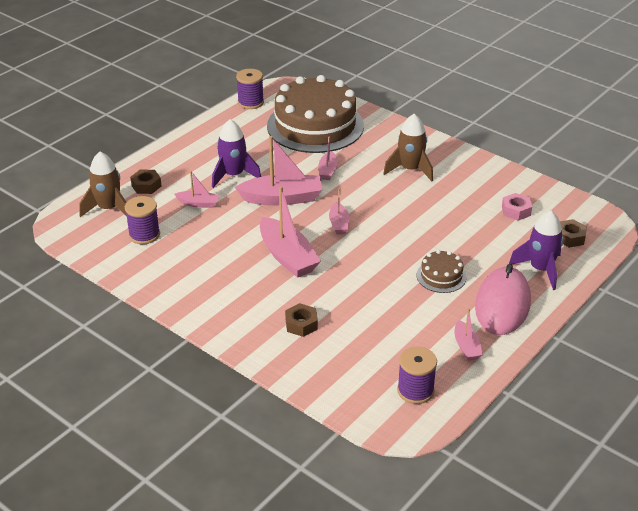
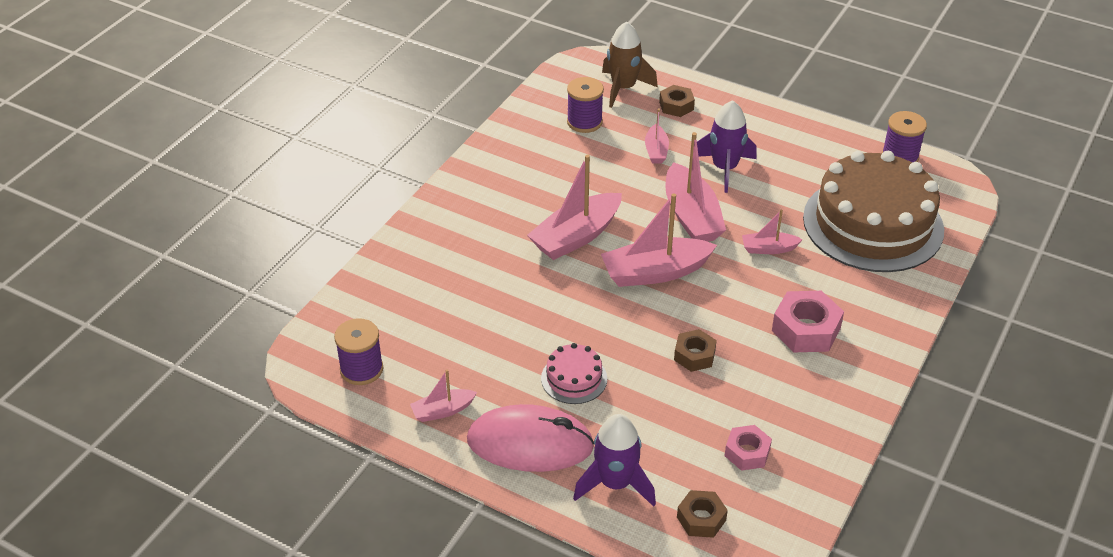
camera: 80 degrees right, 5 degrees up
(301, 324) = (458, 264): brown nut -> brown nut (694, 355)
(339, 224) = (655, 272): pink boat -> pink boat, size x1.91
(410, 169) = (806, 329): brown rocket -> pink nut
(441, 276) = (574, 378): brown cake -> pink cake

